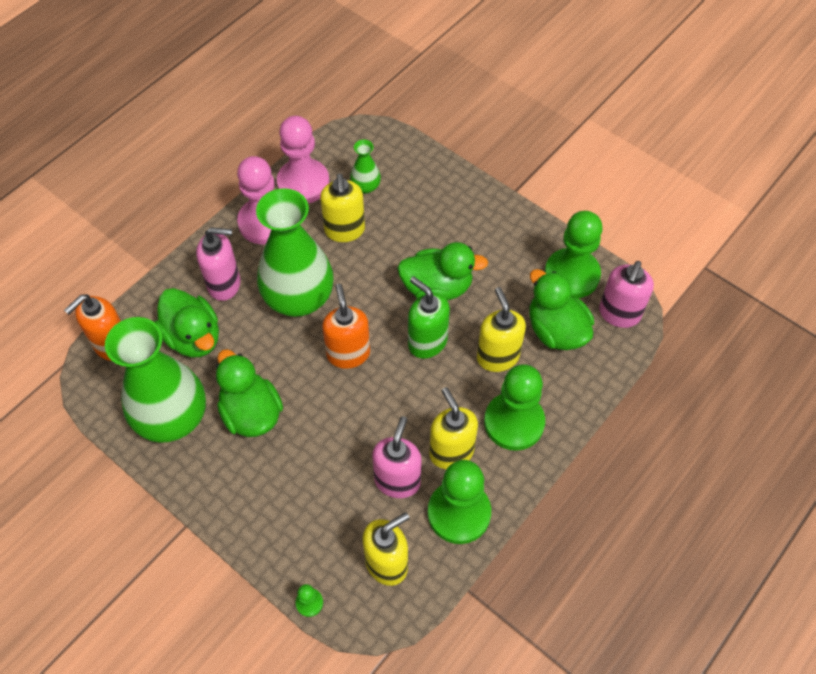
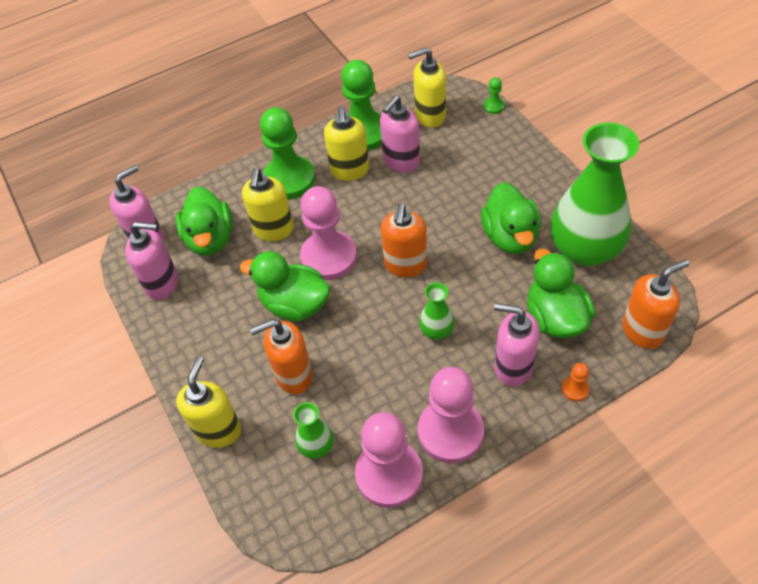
camera: 155 degrees left, 5 degrees down
(169, 279) = (575, 389): none -> orange pawn
(299, 298) = (437, 330): green vase -> green vase, size x0.44
(344, 230) = (362, 395): yellow soap dispenser -> yellow soap dispenser (218, 430)
(408, 230) = (293, 375): none -> orange soap dispenser
(427, 342) = (329, 257): green soap dispenser -> pink pawn
(571, 275) = (162, 283): green pawn -> pink soap dispenser

